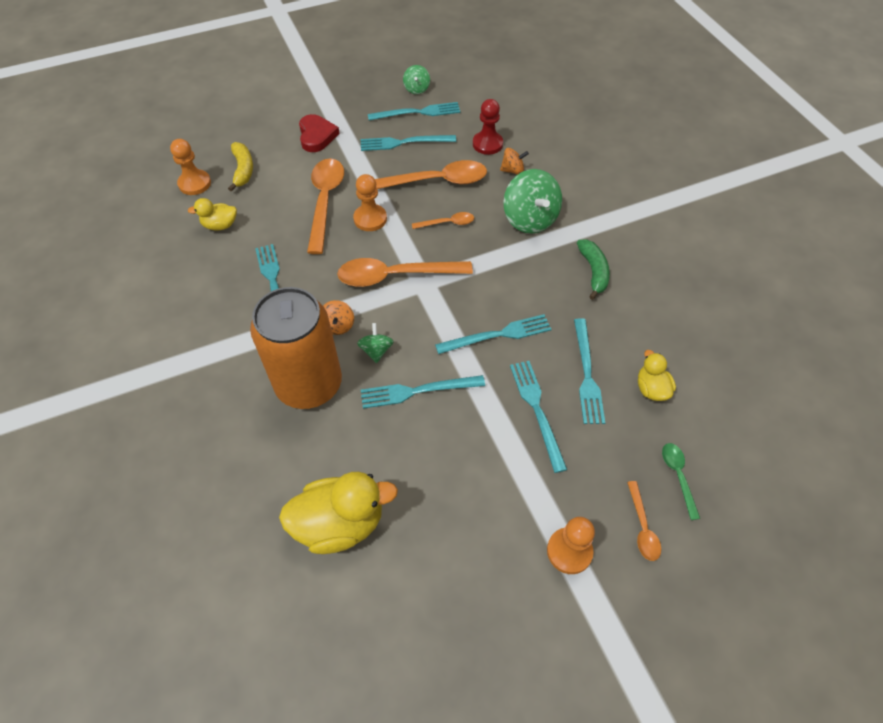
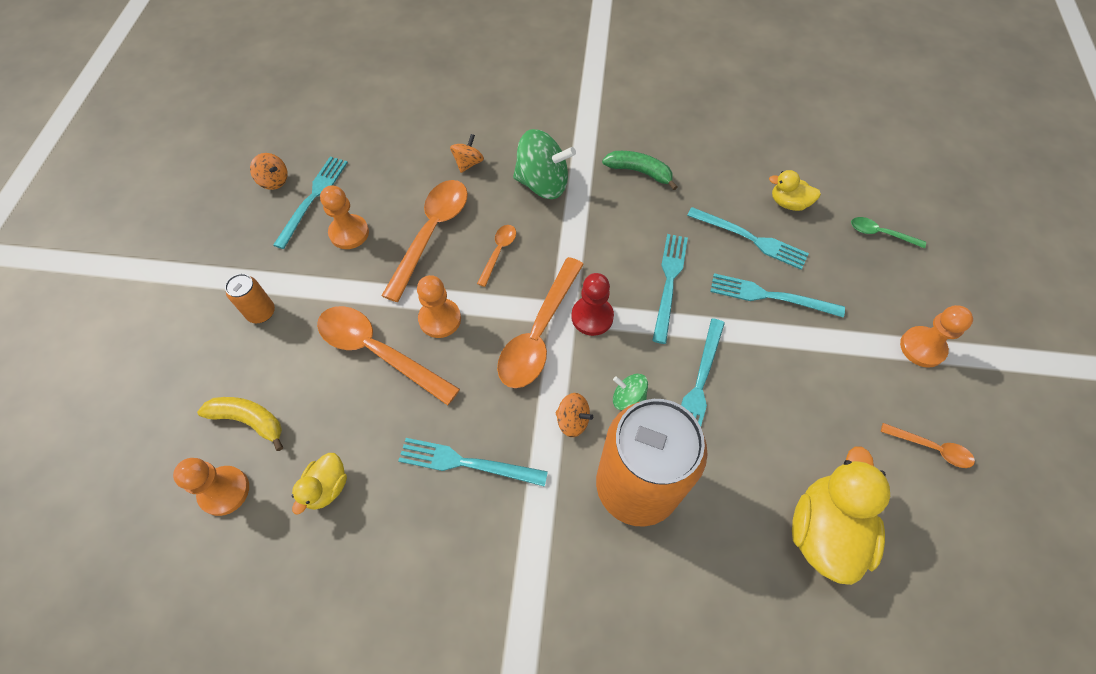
camera: 60 degrees left, 5 degrees up
(317, 136) = (261, 312): red heart -> orange can
(404, 142) = (349, 233): turquoise fork -> orange pawn
(416, 89) = (274, 181): green spinning top -> orange spinning top
(487, 144) = (414, 164): red pawn -> red pawn (592, 317)
(642, 527) = (918, 284): orange spoon -> orange spoon (931, 448)

